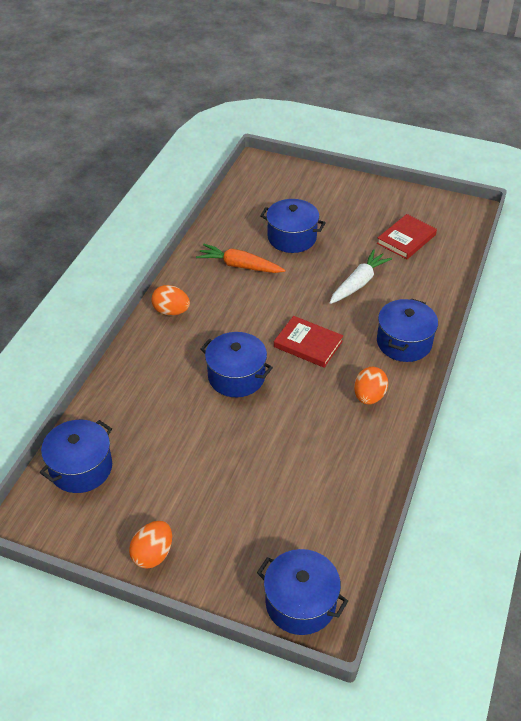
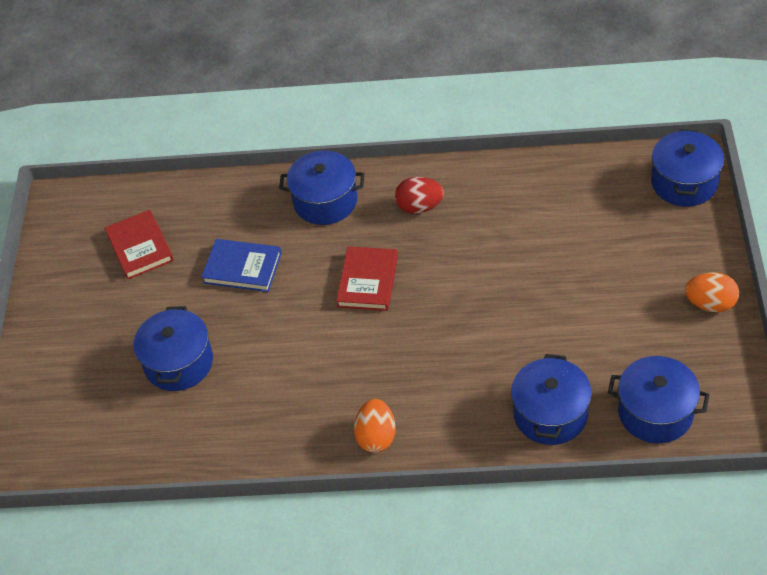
camera: 105 degrees left, 5 degrees up
(236, 376) = (450, 327): blue pot -> blue pot (550, 414)
(240, 266) = (258, 398): orange carrot -> none
(358, 283) = (242, 268): white carrot -> blue book
(369, 396) = (419, 207): orange egg -> red egg
(406, 239) = (140, 247): red book -> red book turned 45 degrees clockwise

